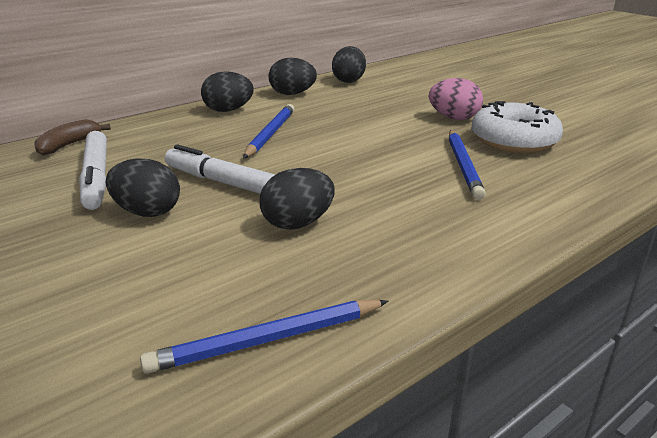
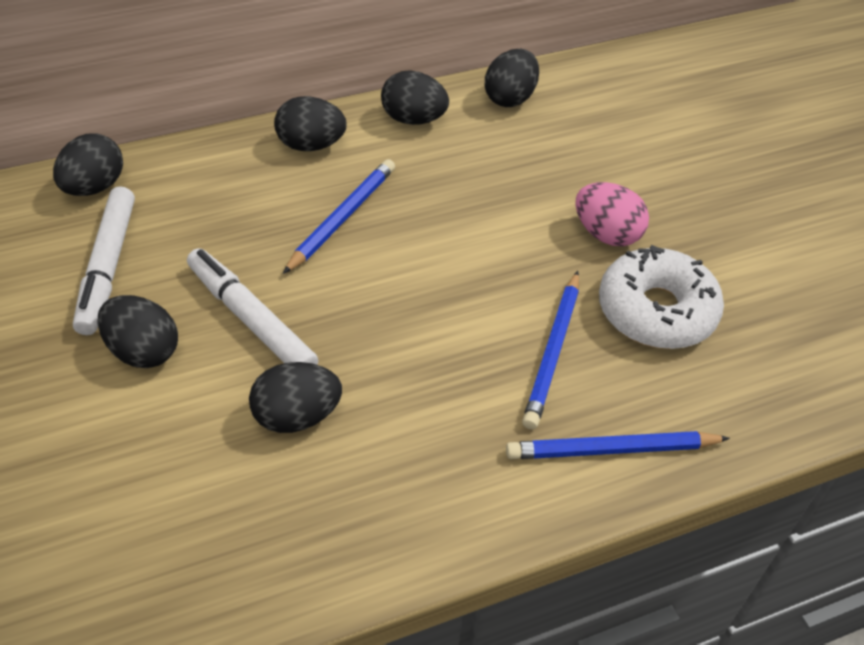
camera: 15 degrees right, 20 degrees up
(69, 145) = (95, 187): brown banana -> black egg
(267, 340) = (192, 592): blue pencil -> blue pencil (611, 450)

